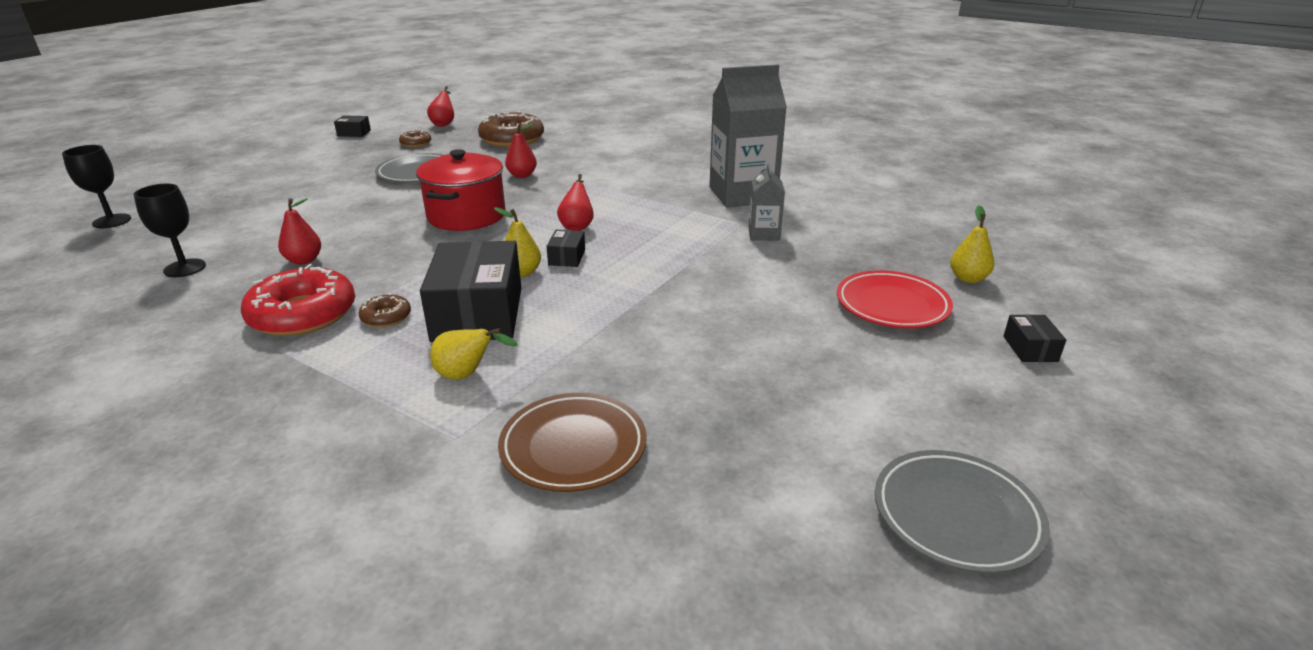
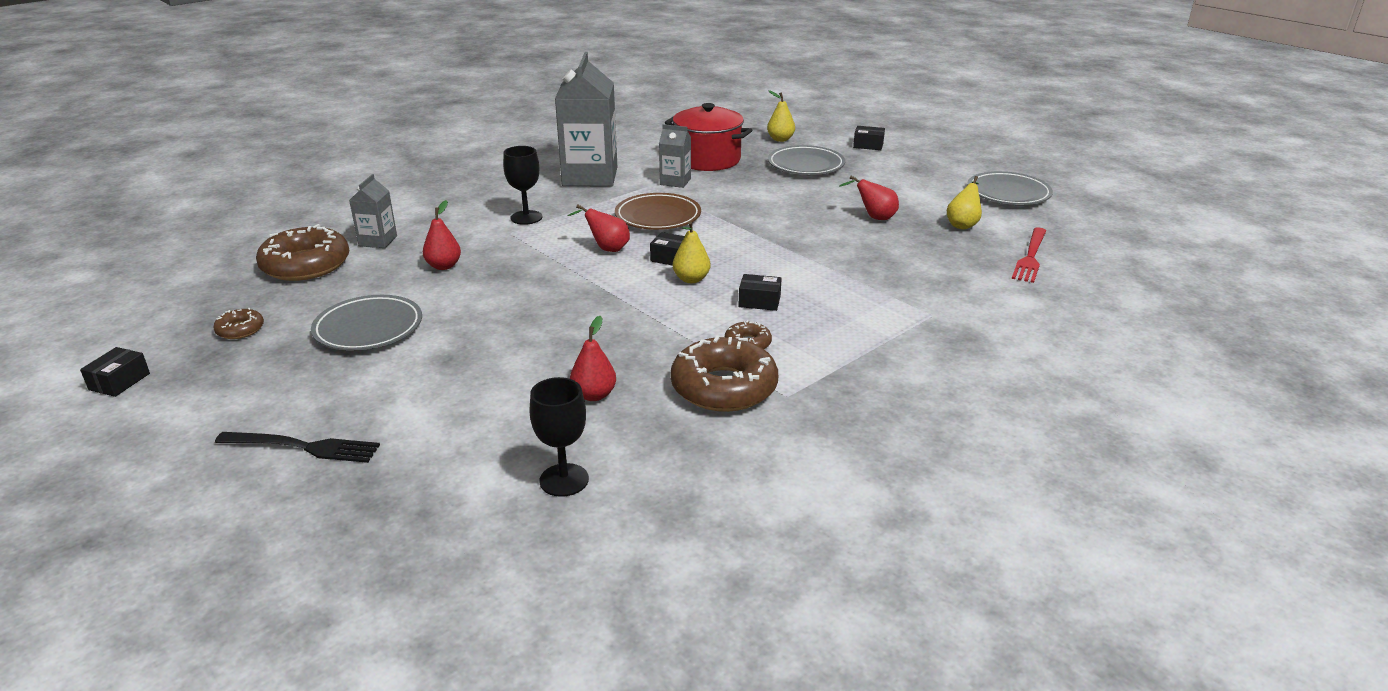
camera: 75 degrees left, 0 degrees up
(112, 221) = (327, 585): black goblet -> black goblet (526, 217)
(264, 187) = (305, 447): none -> black fork
(303, 314) = (724, 387): red donut -> brown donut
(444, 124) = (173, 308): red pear -> red pear (874, 217)
(466, 216) = (538, 301): red pot -> red pot (707, 160)
(467, 375) = (854, 308): yellow pear -> yellow pear (963, 224)
(478, 314) = (759, 301): black box -> black box, size x0.43
(559, 149) = (378, 241): none -> grey carton
(573, 447) = (946, 277): brown plate -> brown plate (658, 216)
(675, 543) = (1030, 257): none -> red fork
(892, 305) = (806, 165): red plate -> grey plate

